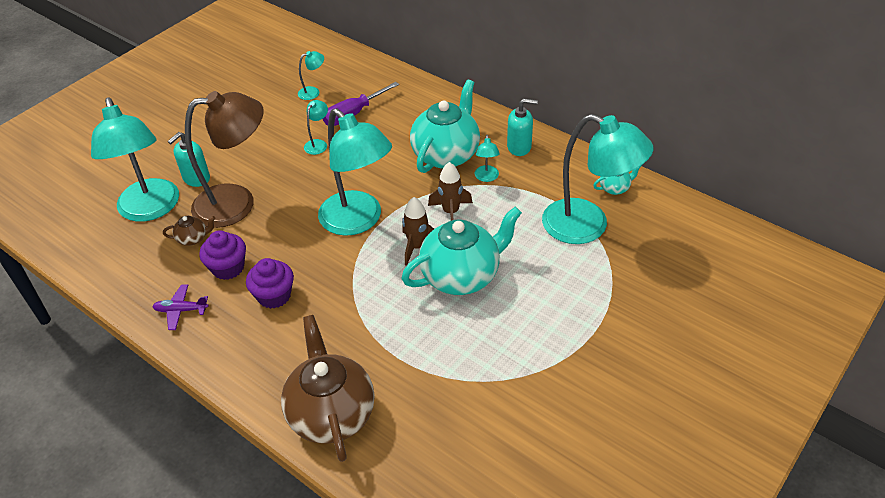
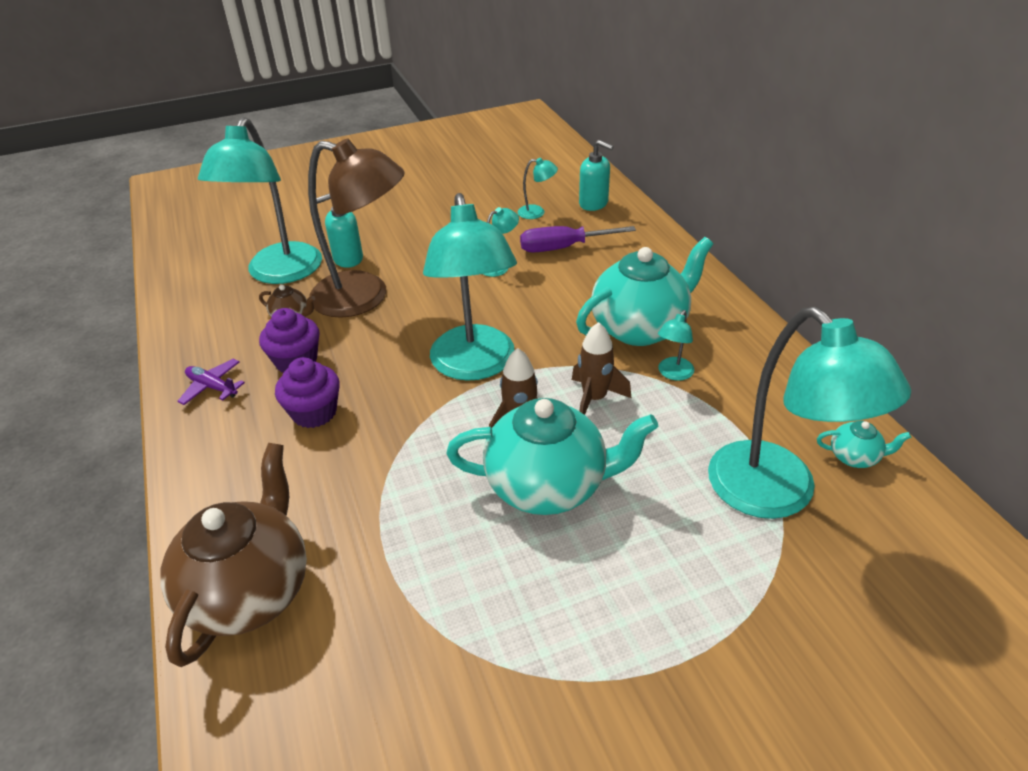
camera: 30 degrees right, 5 degrees down
(519, 147) = (744, 352): turquoise soap dispenser -> turquoise soap dispenser (593, 203)

